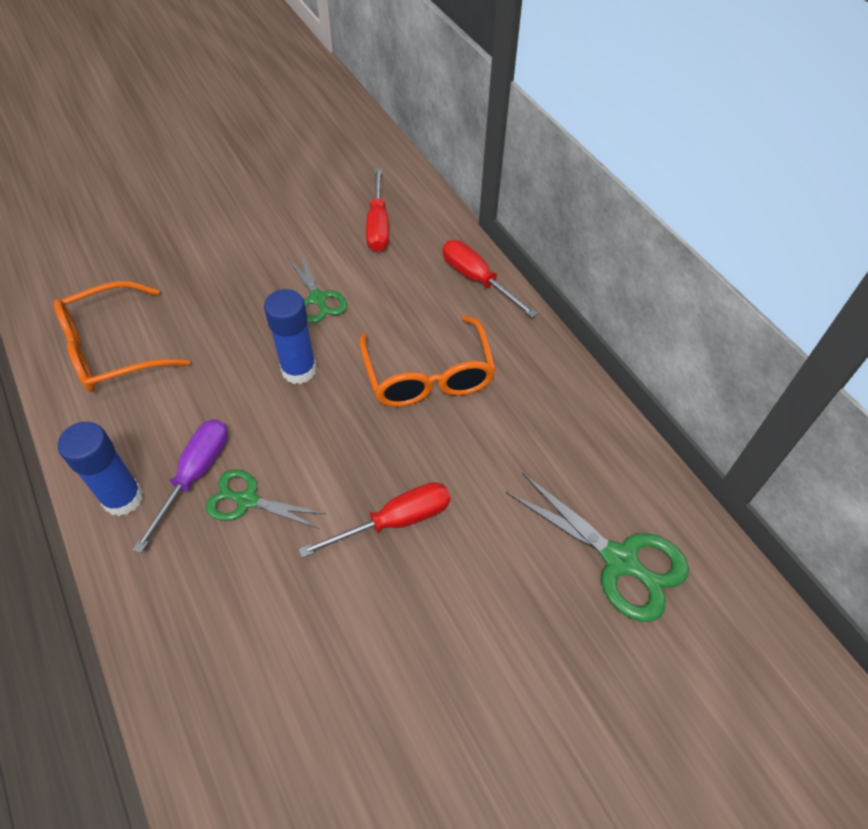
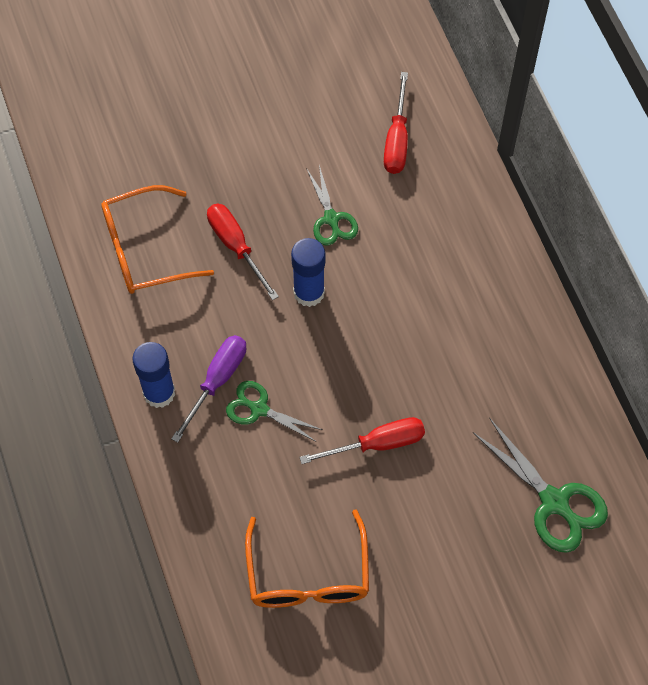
camera: 10 degrees right, 10 degrees up
(428, 375) = (423, 313): orange glasses -> orange glasses (308, 574)
(477, 280) = (484, 216): red screwdriver -> red screwdriver (236, 246)

